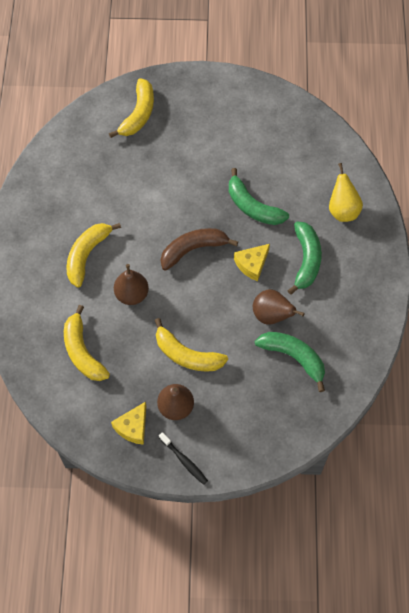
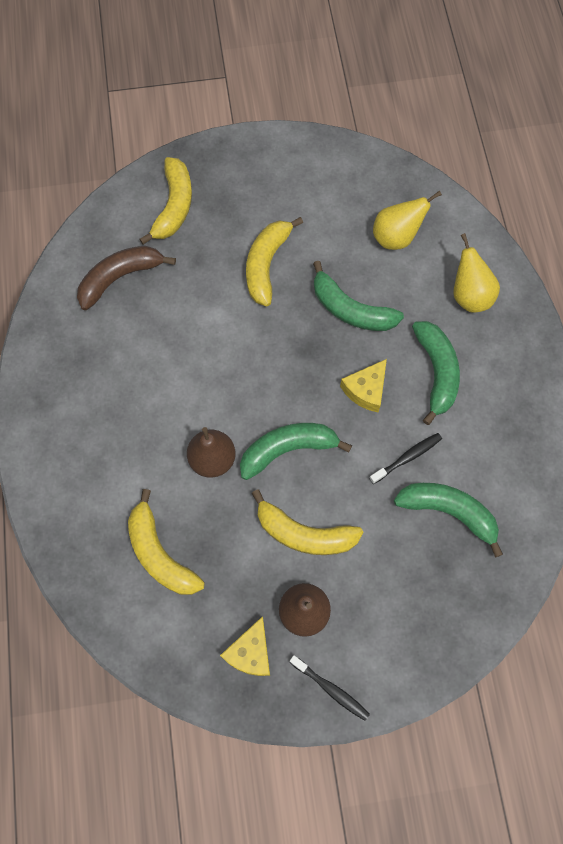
camera: 10 degrees left, 5 degrees up
(87, 255) = (141, 413): yellow banana -> yellow banana (266, 265)
(187, 296) = (288, 449): none -> green banana
(193, 249) = (283, 382): brown banana -> brown banana (120, 278)
(272, 315) = (407, 457): brown pear -> black toothbrush
(297, 160) = (396, 237): none -> yellow pear

